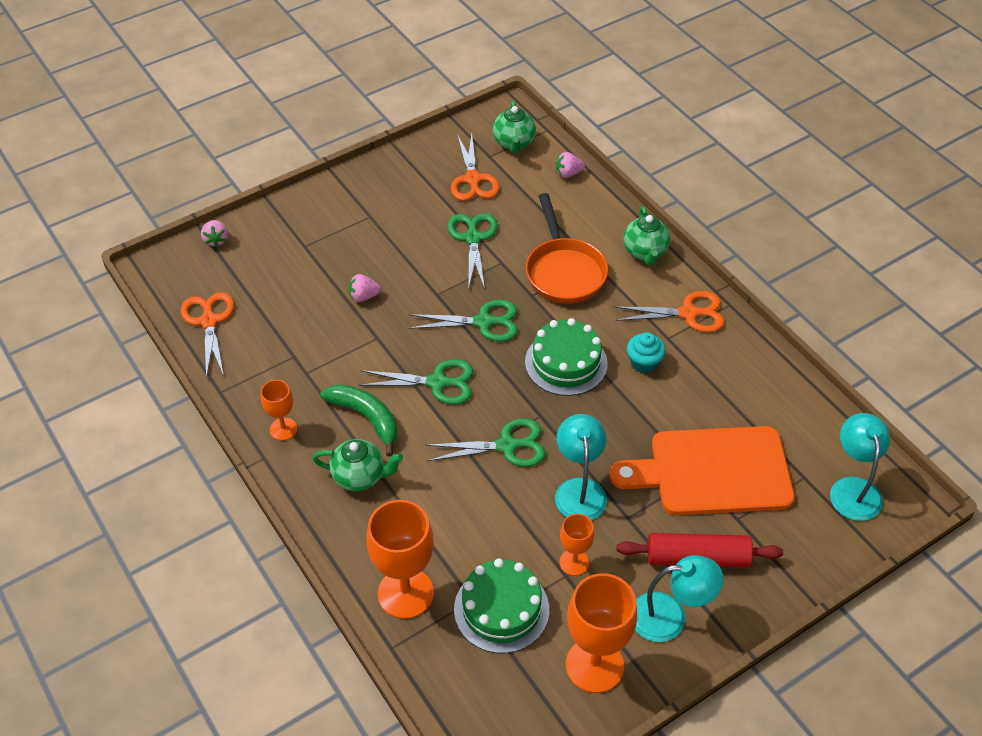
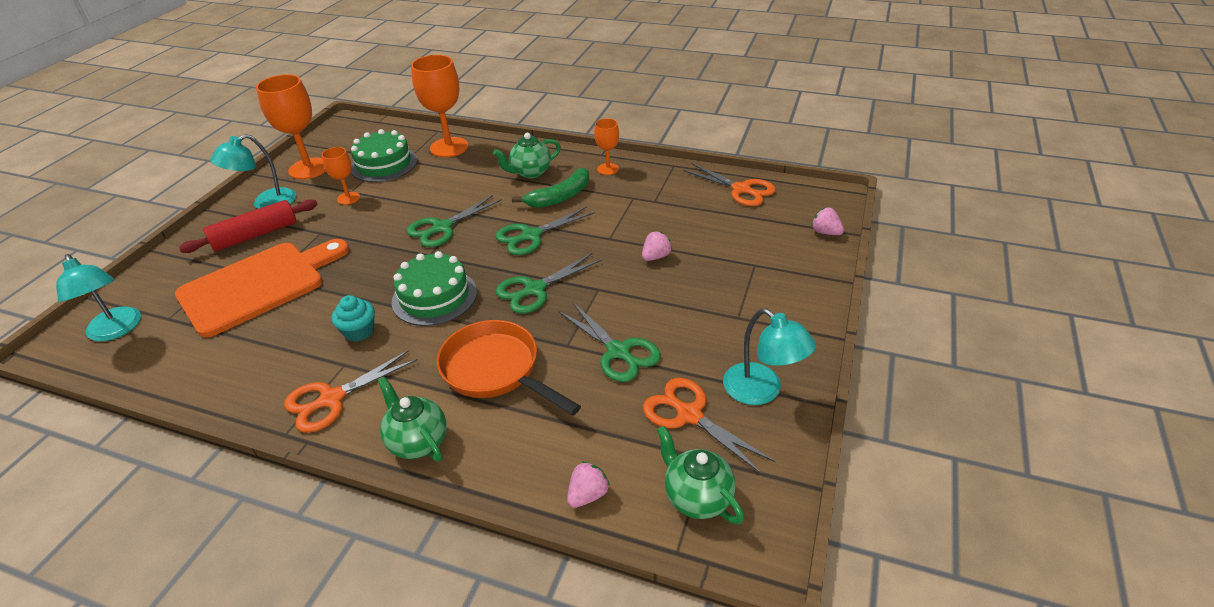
camera: 145 degrees right, 10 degrees down
(366, 417) = (560, 197): green banana -> green banana turned 45 degrees counterclockwise
(579, 490) = (367, 230): turquoise lamp -> turquoise lamp (761, 391)

